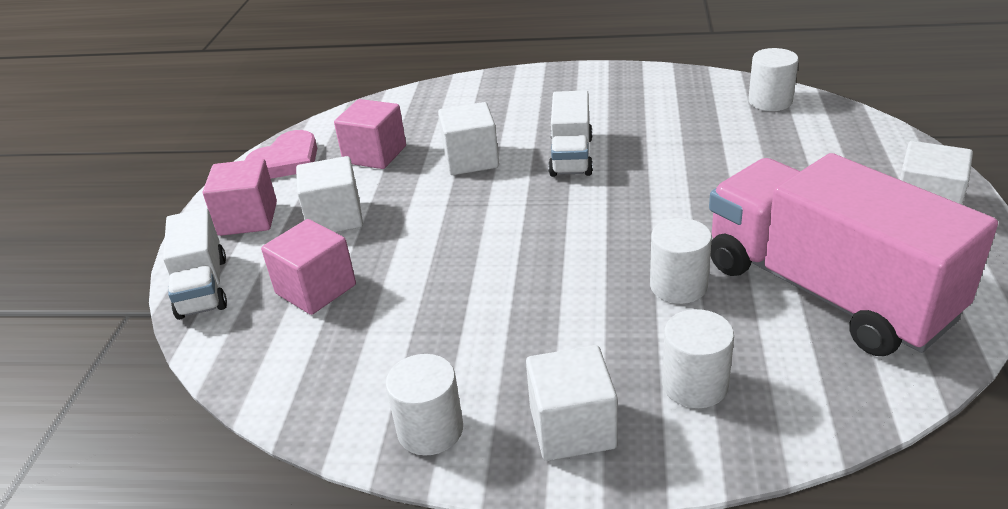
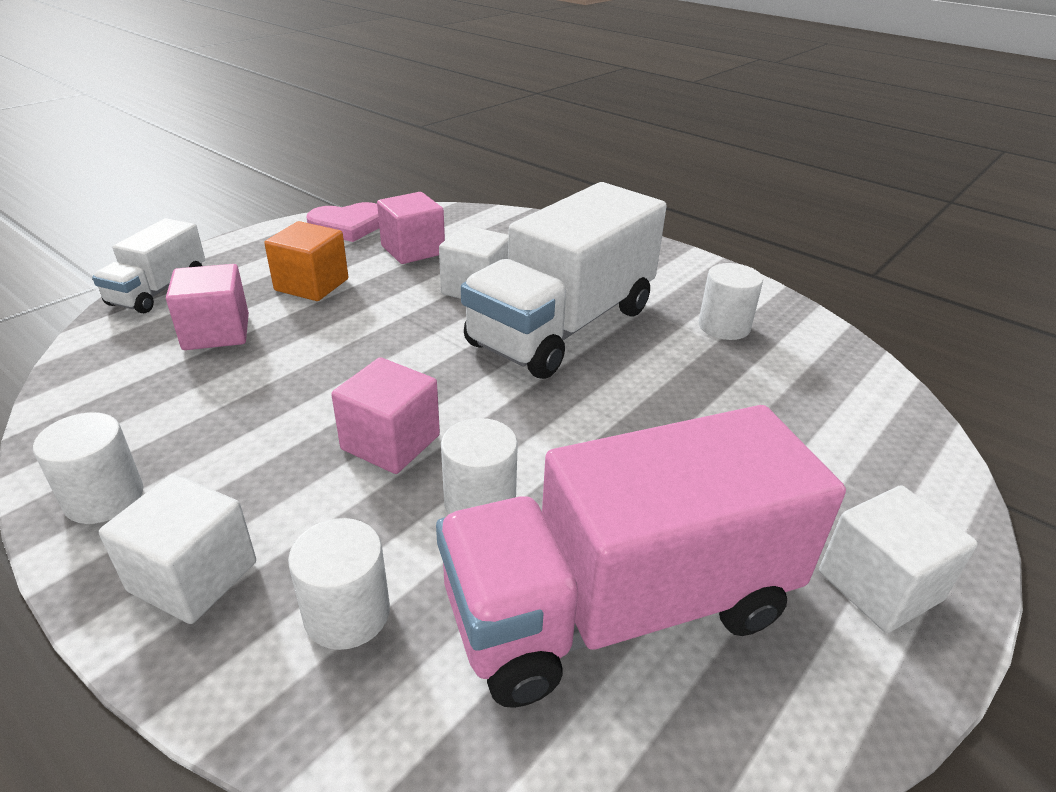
camera: 30 degrees right, 0 degrees up
(248, 219) = (259, 256): pink cube -> pink cube (390, 442)
(335, 218) = (312, 285): white cube -> orange cube
(571, 156) = (563, 326): white truck -> white truck, size x1.97
(770, 101) = (841, 369): white cylinder -> white cylinder (724, 326)
(826, 291) = (619, 607): pink truck -> pink truck turned 105 degrees counterclockwise

